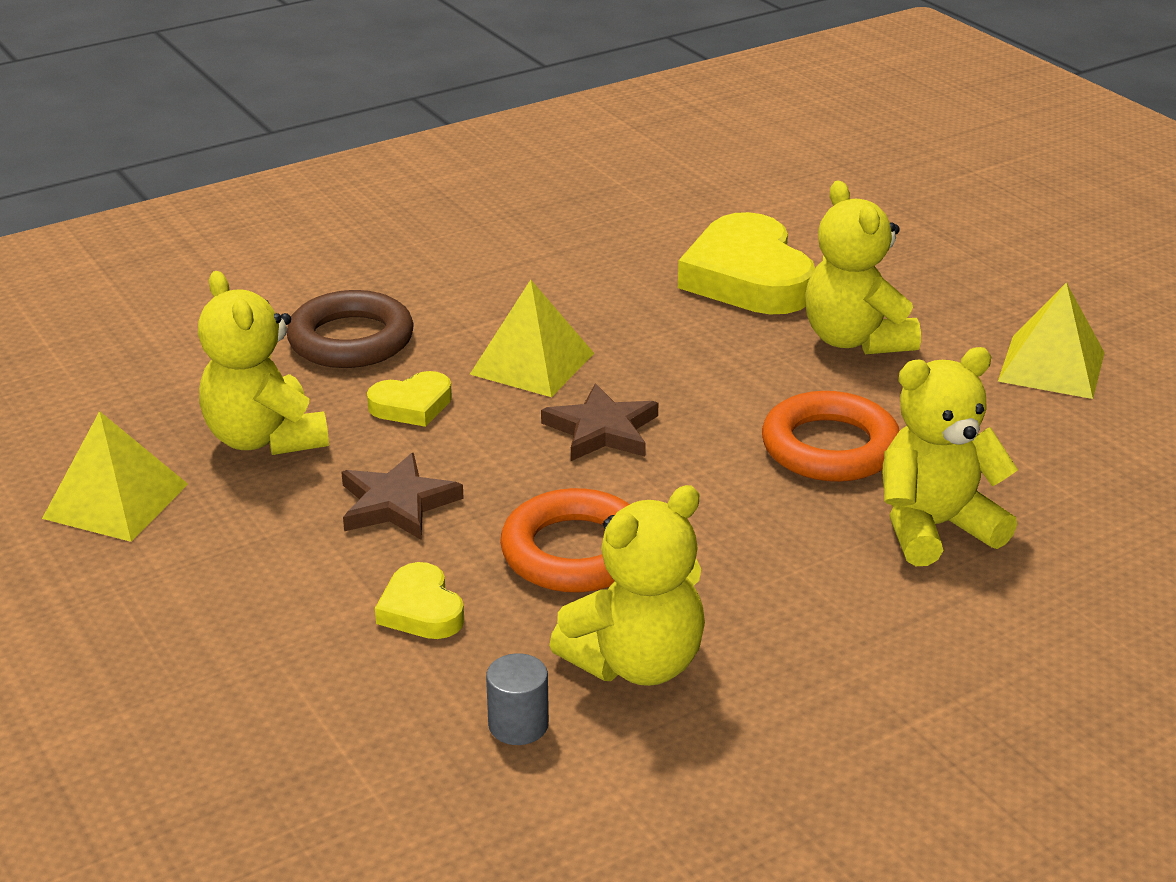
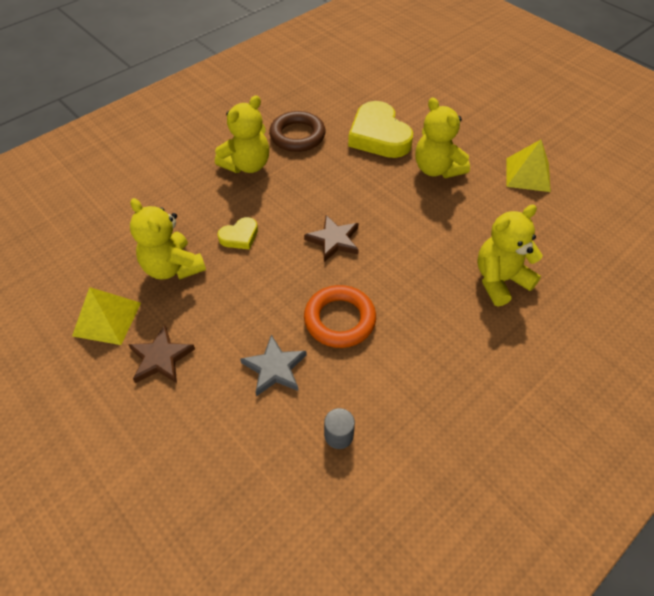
camera: 10 degrees left, 20 degrees up
(351, 340) = (200, 198): brown ring -> brown ring (297, 135)
(397, 503) = (247, 301): brown star -> brown star (161, 358)
(421, 610) = (275, 368): yellow heart -> grey star
(532, 363) = (291, 202): yellow pyramid -> none
(636, 663) = (385, 386): yellow teddy bear -> yellow teddy bear (247, 165)
(830, 447) = (441, 237): orange ring -> none

